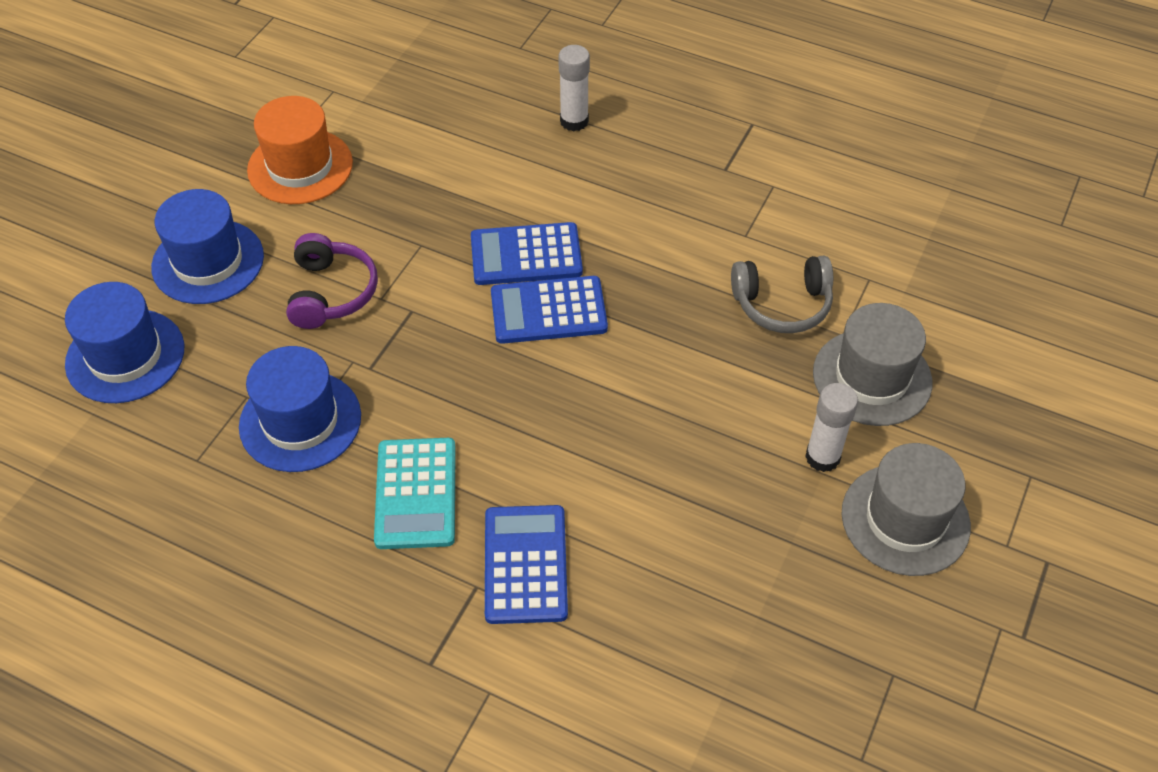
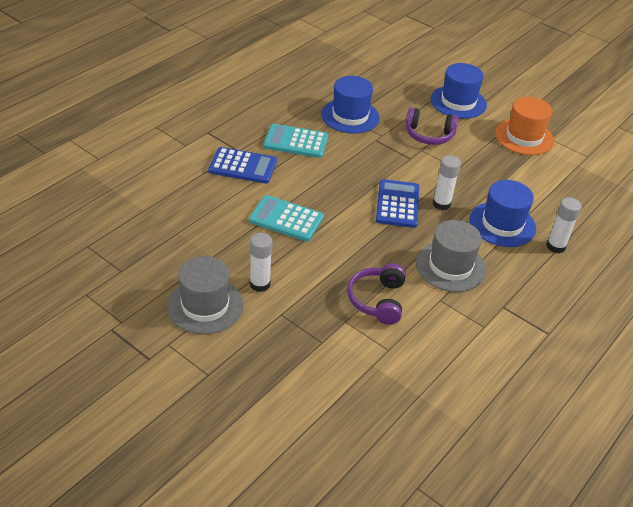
camera: 100 degrees right, 10 degrees down
(125, 356) = (404, 75): blue hat -> blue hat (502, 224)
(526, 255) = (441, 204): blue calculator -> white glue stick
(651, 457) = (286, 219): none -> turquoise calculator
(782, 304) = (377, 300): grey headphones -> purple headphones
(872, 377) = (308, 324): grey hat -> grey hat (450, 266)

